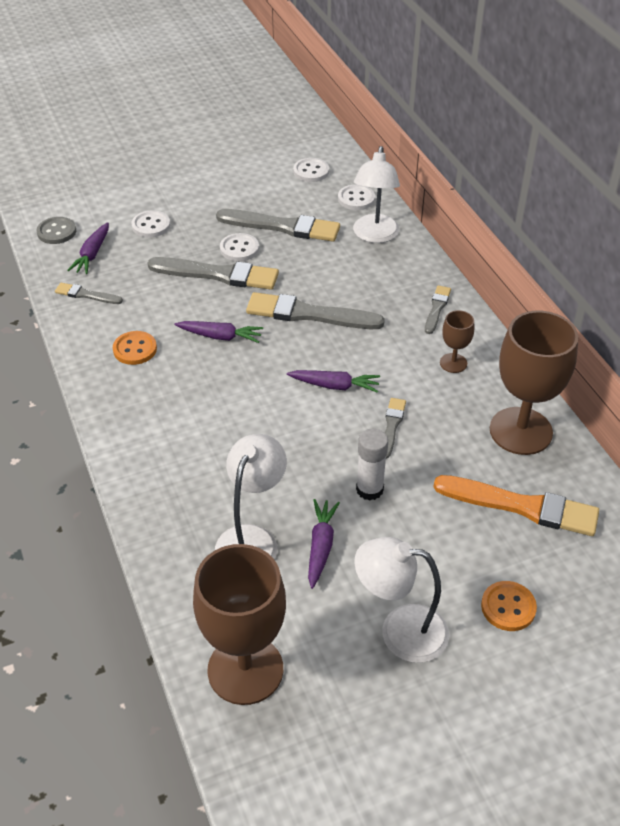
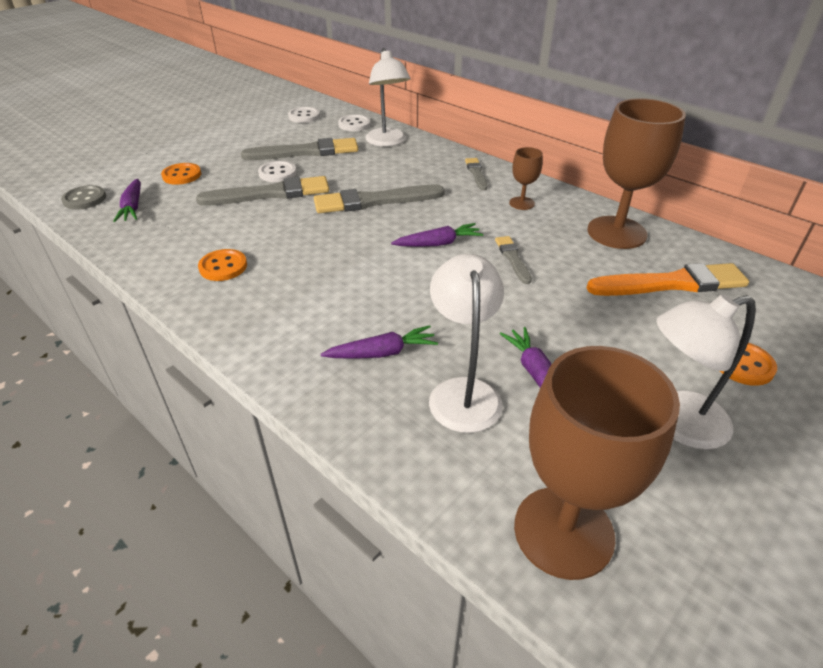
camera: 25 degrees left, 5 degrees down
(86, 295) = (144, 238): grey brush -> none
(151, 225) = (182, 175): white button -> orange button
(220, 336) = (304, 236): purple carrot -> purple carrot (382, 353)
(369, 489) = (537, 311): white glue stick -> none

